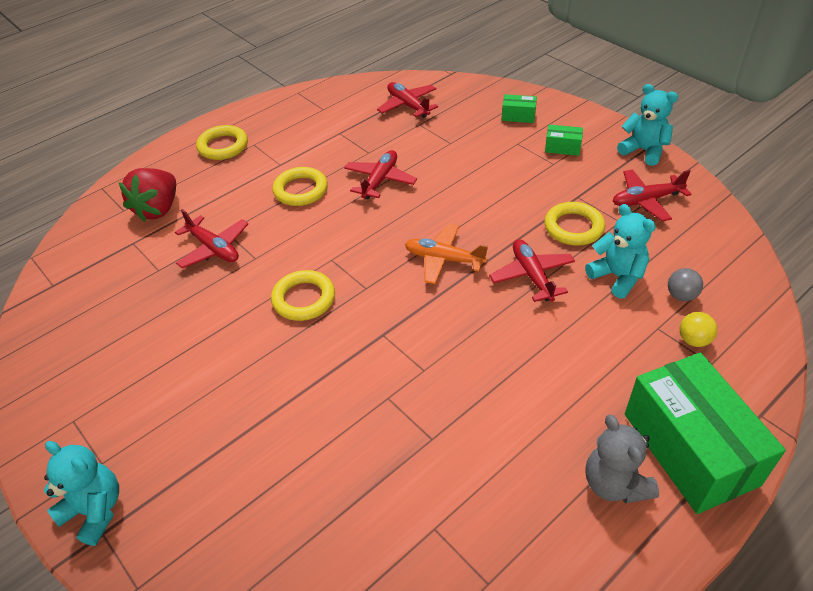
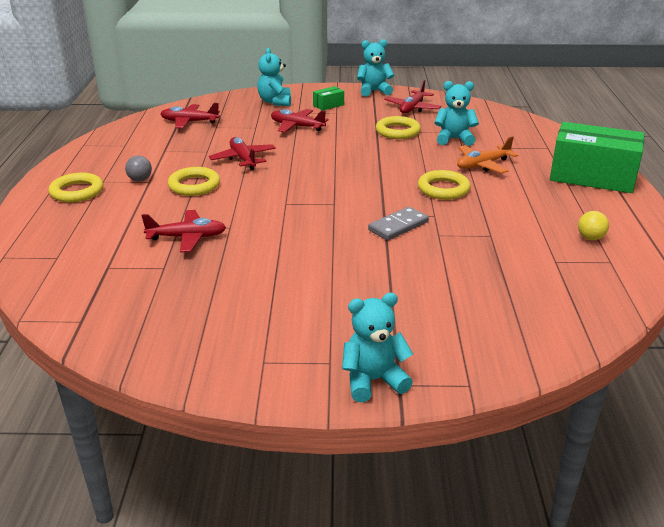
camera: 50 degrees left, 15 degrees down
(158, 209) = (91, 242): red strawberry -> none
(304, 299) = (305, 226): yellow ring -> yellow ring (443, 189)
(372, 358) = (398, 226): none -> grey domino
(444, 259) = (355, 172): orange plane -> orange plane (483, 165)
(518, 116) = (275, 102): green box -> turquoise teddy bear
(532, 276) = (414, 157): red plane -> red plane (297, 126)
(614, 483) = (589, 202): grey teddy bear -> none
(681, 295) = (493, 133): grey ball -> grey ball (140, 180)
(693, 340) = (527, 144): yellow ball -> yellow ball (590, 238)

